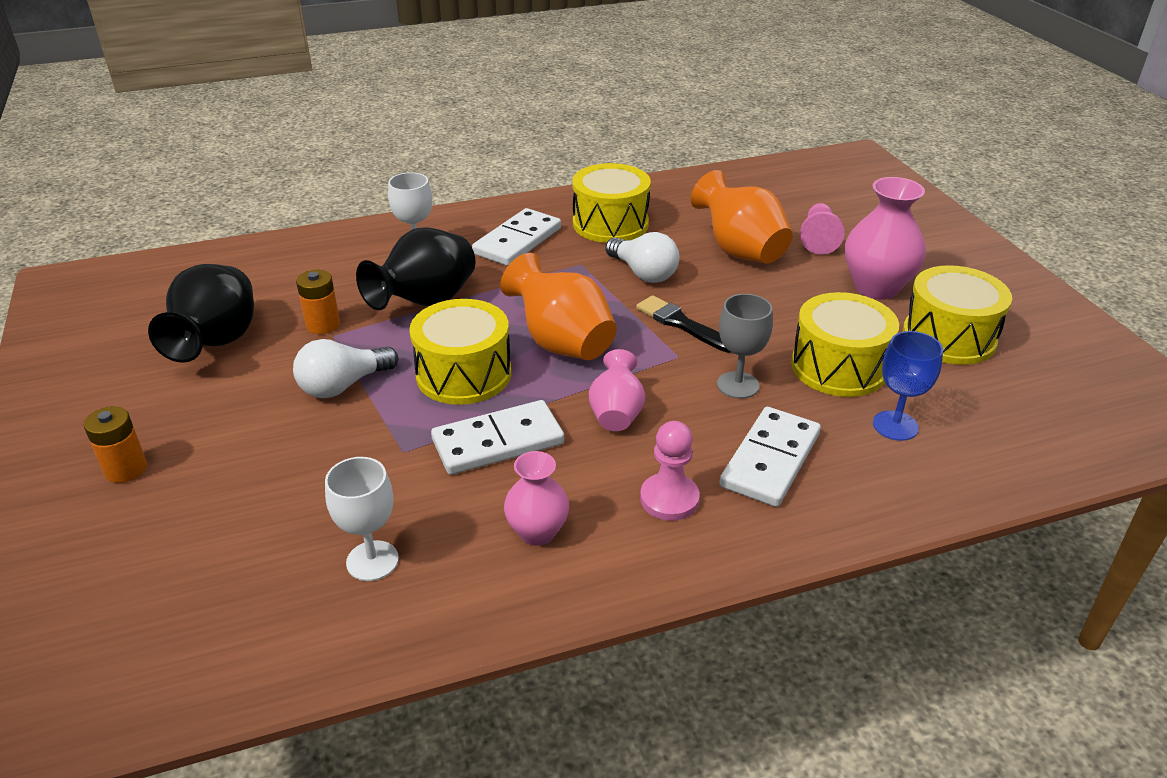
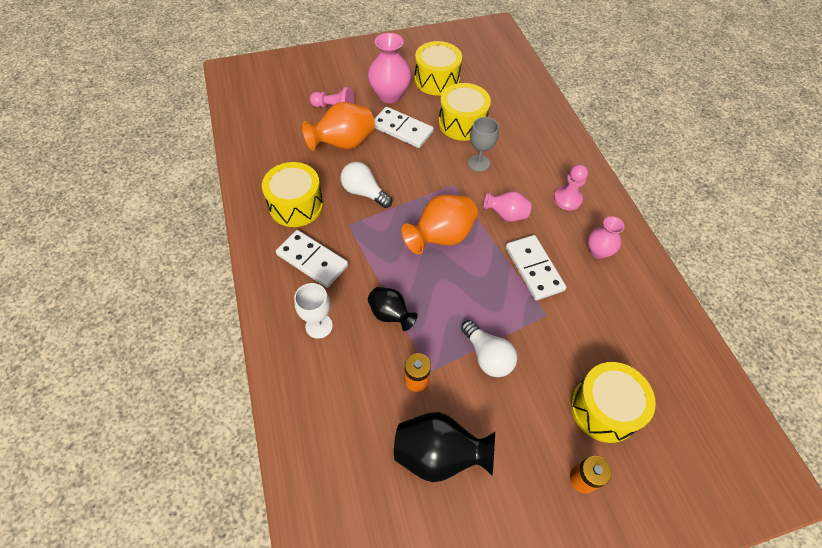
camera: 90 degrees left, 20 degrees up
(372, 561) = (630, 322): white goblet -> none
(425, 302) = (390, 315): black vase -> black vase, size x0.61
(463, 374) = (473, 288): yellow drum -> yellow drum (604, 409)
(643, 273) = (364, 192): white light bulb -> white light bulb turned 105 degrees counterclockwise
(681, 324) = (422, 180): black brush -> none
(770, 460) = (535, 159): white domino -> white domino (402, 129)
(895, 426) = (507, 113): blue goblet -> none

